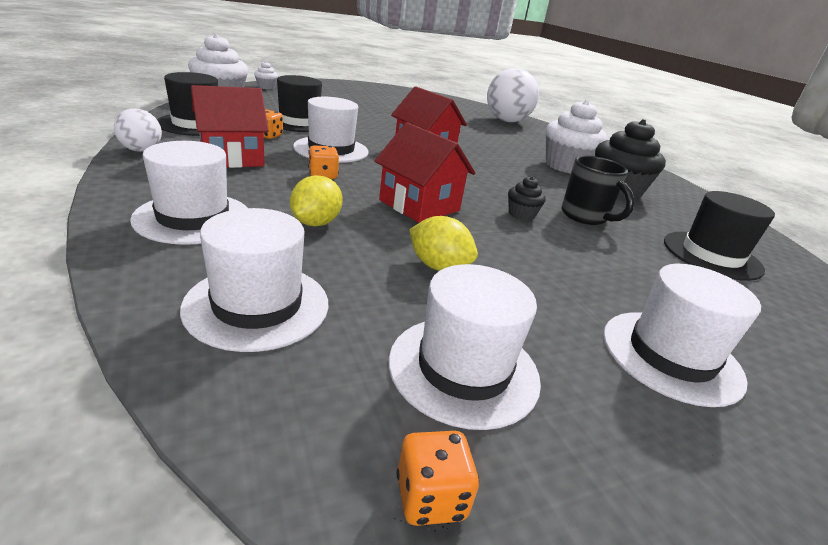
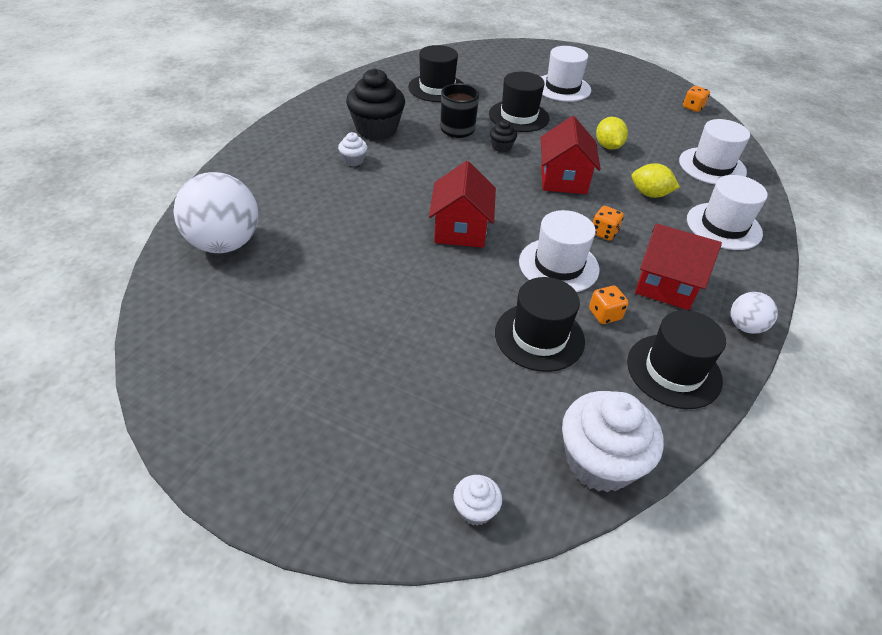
camera: 130 degrees left, 15 degrees up
(315, 223) = (650, 194): yellow lemon -> yellow lemon turned 45 degrees clockwise
(463, 369) = (649, 118): white hat -> none
(566, 166) = (353, 160): white cupcake -> white cupcake, size x0.47
(587, 260) = (518, 116): none -> black hat

